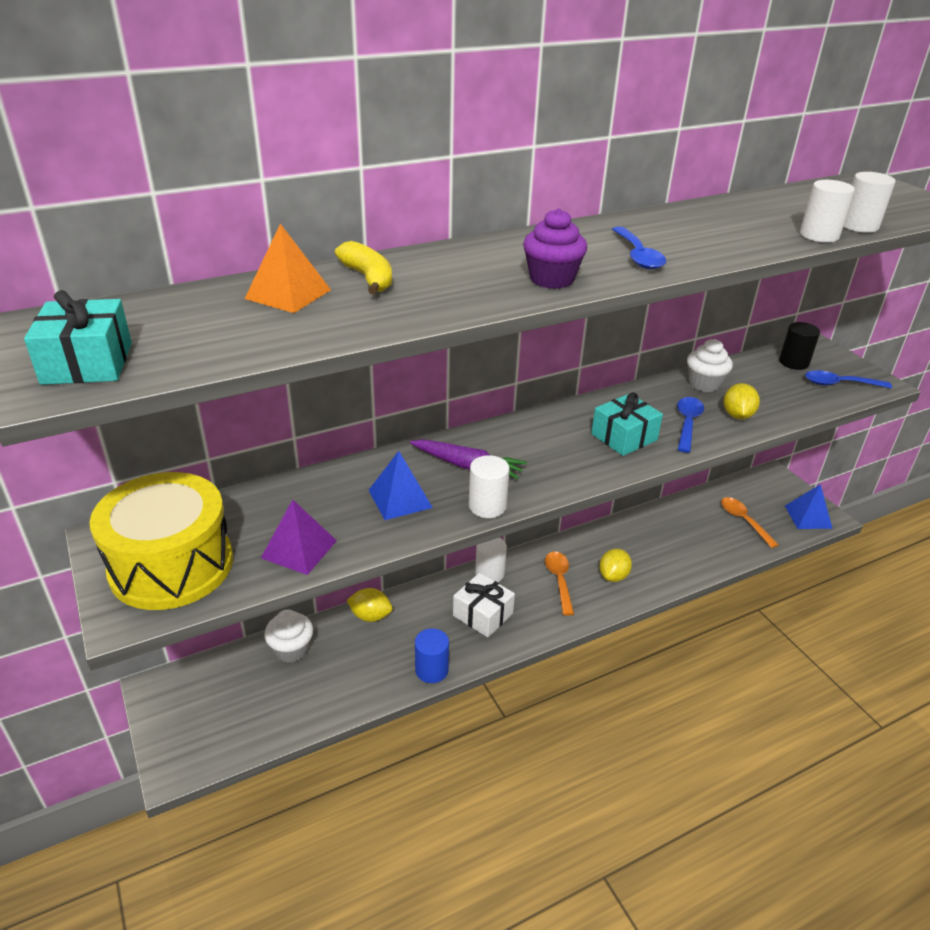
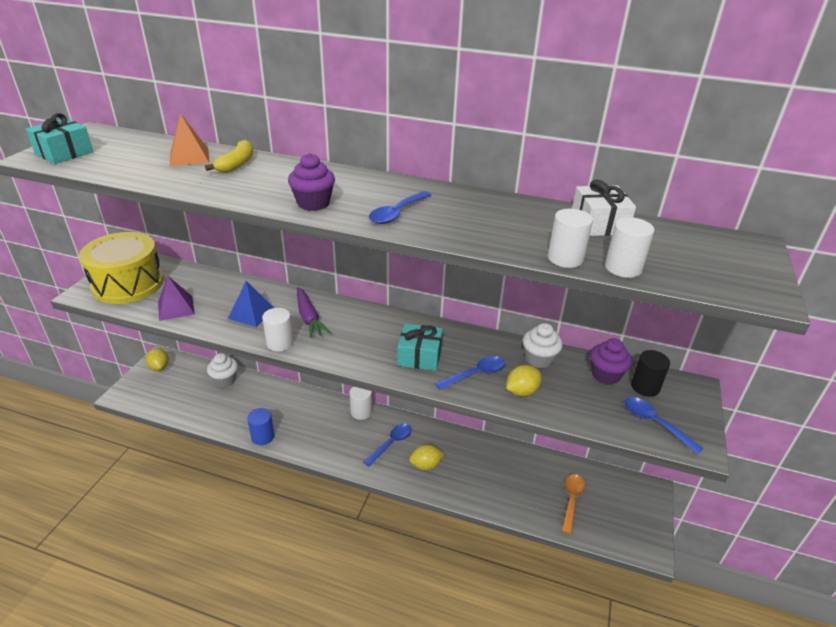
camera: 45 degrees right, 0 degrees up
(370, 616) = (276, 390): yellow lemon -> yellow lemon (159, 367)
(483, 614) = (325, 429): white gift -> white gift (598, 224)
(559, 580) = (391, 443): orange spoon -> blue spoon
(760, 369) = (605, 375): none -> purple cupcake
(808, 517) = (631, 535): blue pyramid -> none

